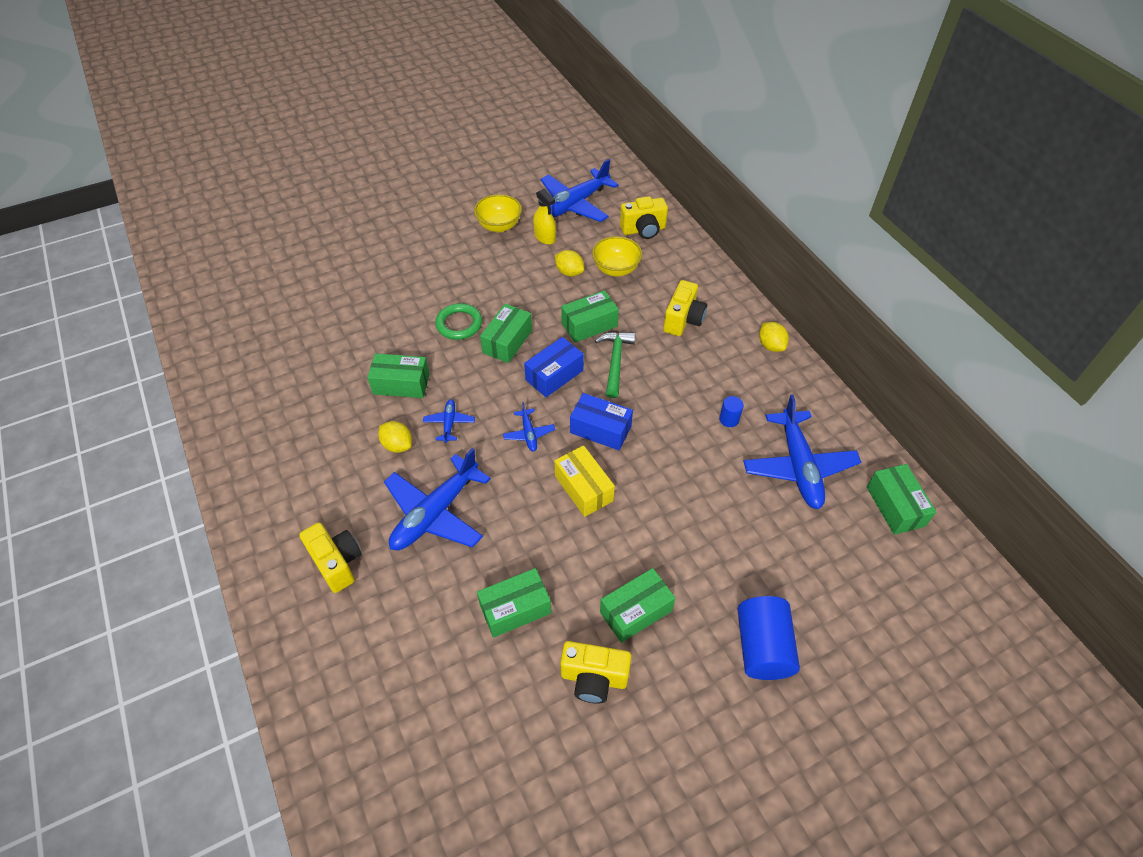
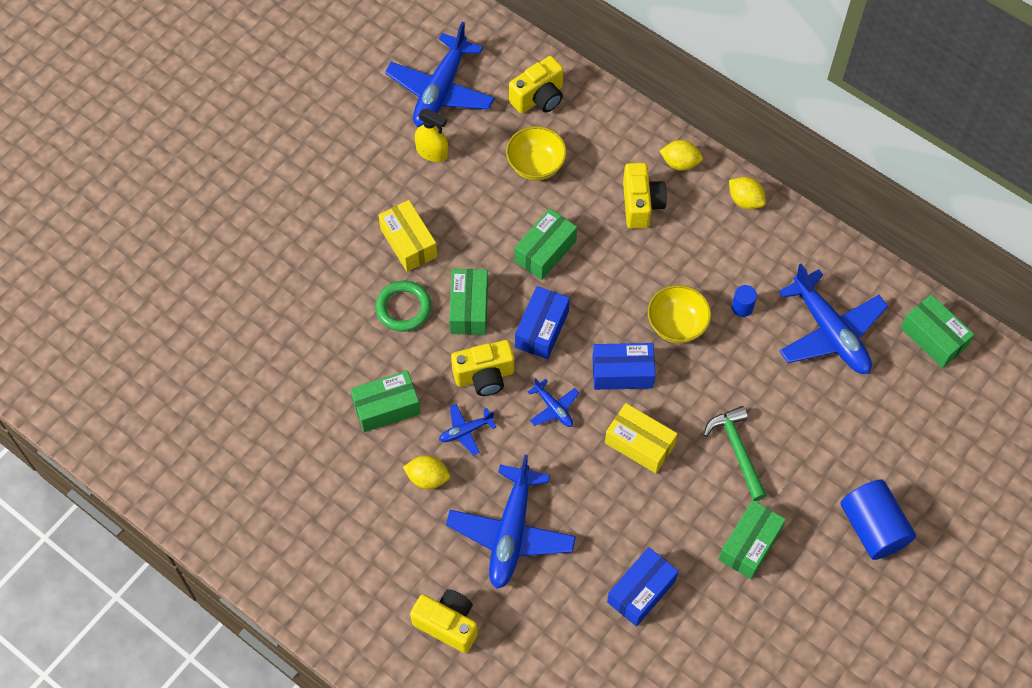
camera: 25 degrees left, 10 degrees up
(449, 423) = (465, 431): blue plane -> blue plane turned 90 degrees counterclockwise
(491, 285) = (408, 243): none -> yellow box
(499, 226) = (370, 156): yellow bowl -> yellow bowl (677, 325)
(515, 609) = (641, 591): green box -> blue box
(569, 272) = (486, 190): yellow lemon -> yellow lemon (680, 163)
(594, 678) = (743, 621): yellow camera -> yellow camera (484, 376)
(615, 361) = (596, 286): green hammer -> green hammer (737, 450)

